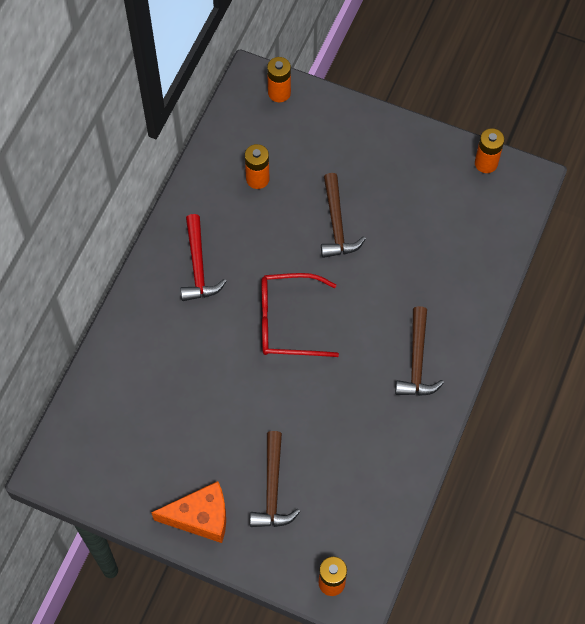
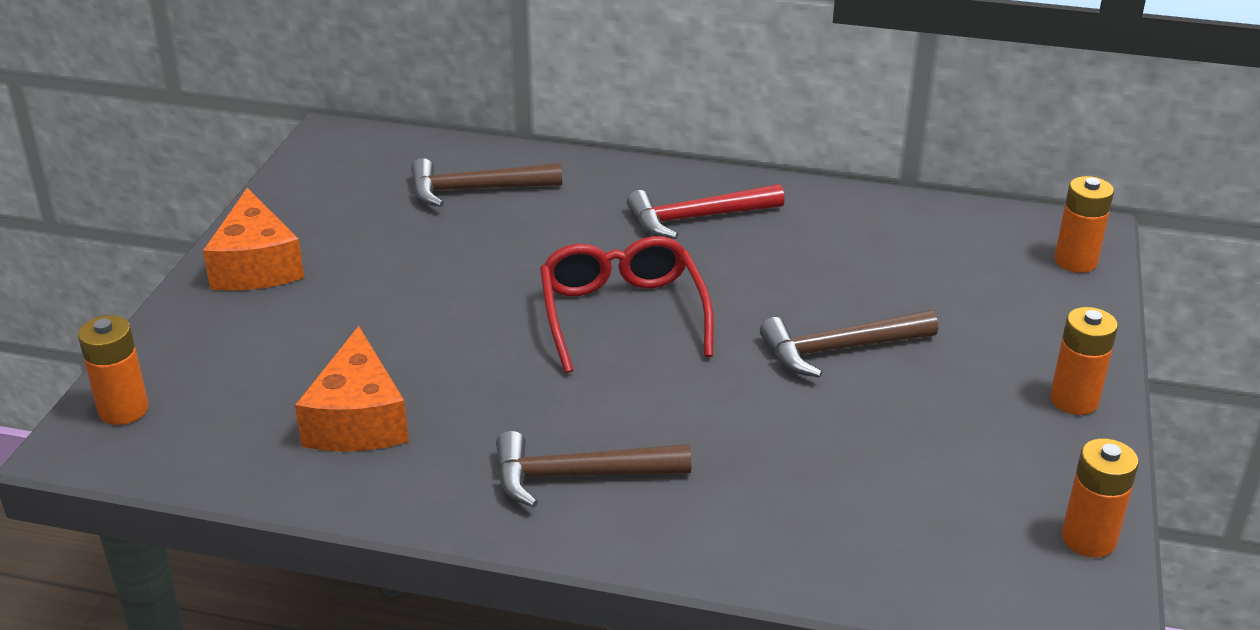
camera: 80 degrees right, 30 degrees down
(257, 179) = (888, 256): orange battery -> orange battery (1074, 400)
(272, 489) = (303, 329): brown hammer -> brown hammer (475, 190)
(358, 462) = (358, 419): none -> orange cheese

